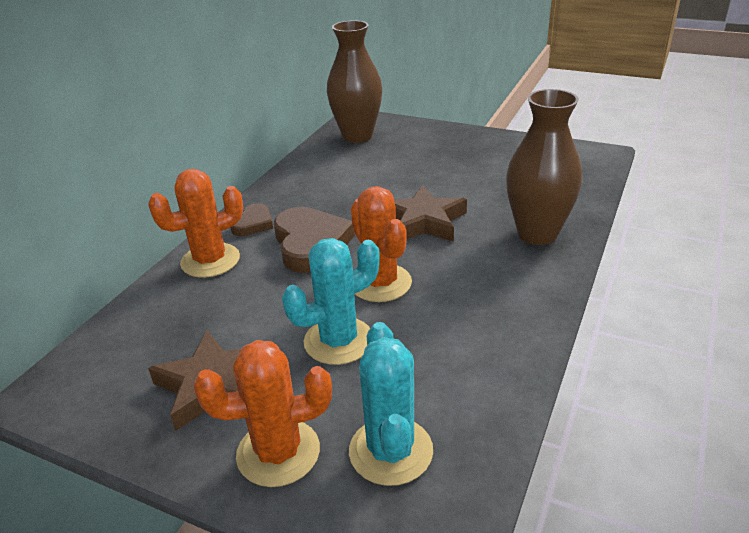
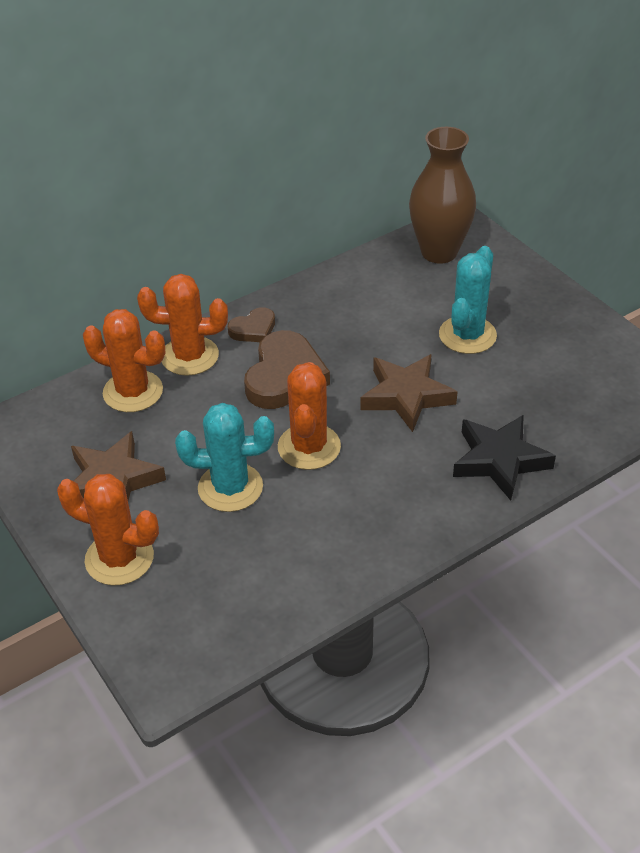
camera: 30 degrees right, 10 degrees up
(175, 305) = (133, 392): none -> orange cactus
(391, 451) = (194, 598): turquoise cactus -> turquoise cactus (467, 335)
(537, 234) = (499, 460): brown vase -> black star

